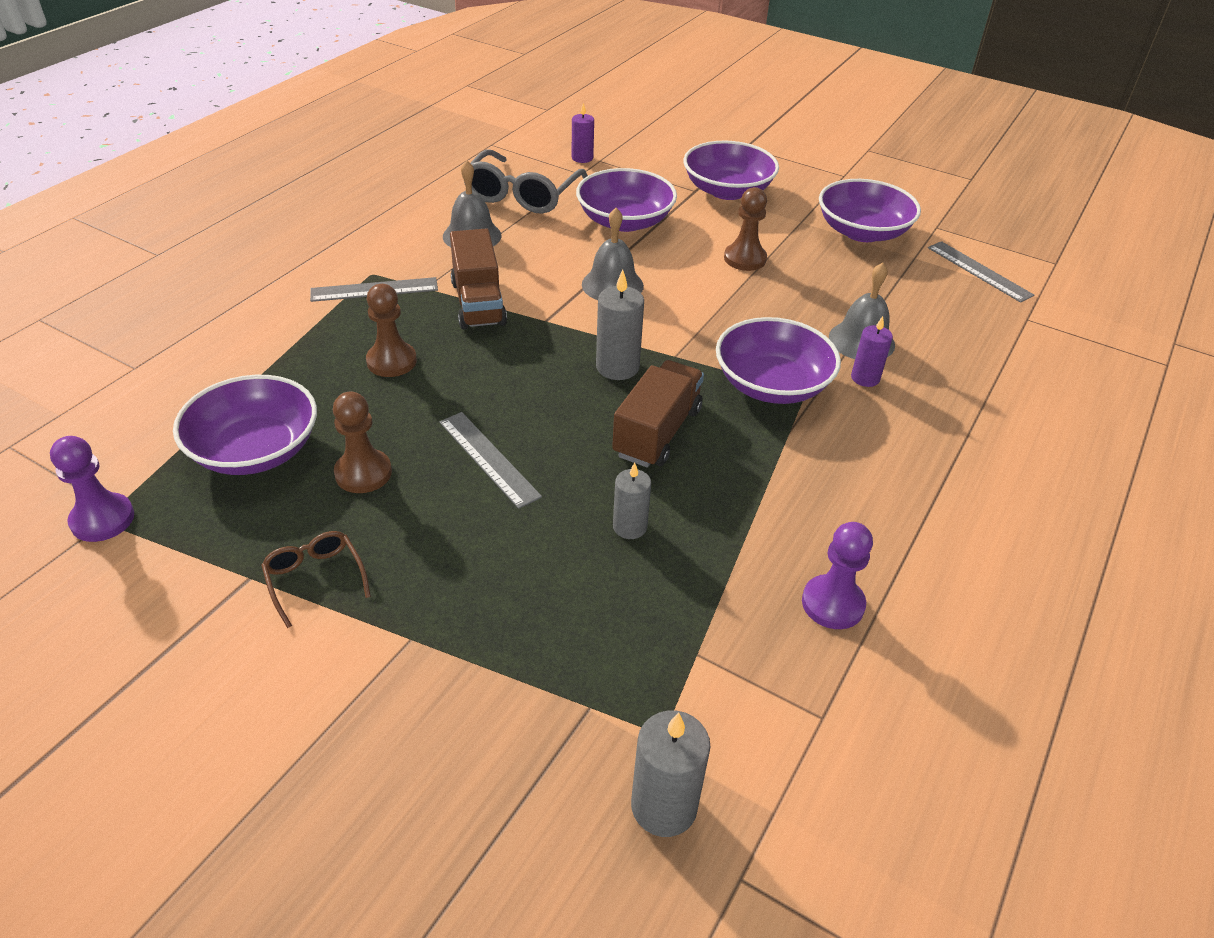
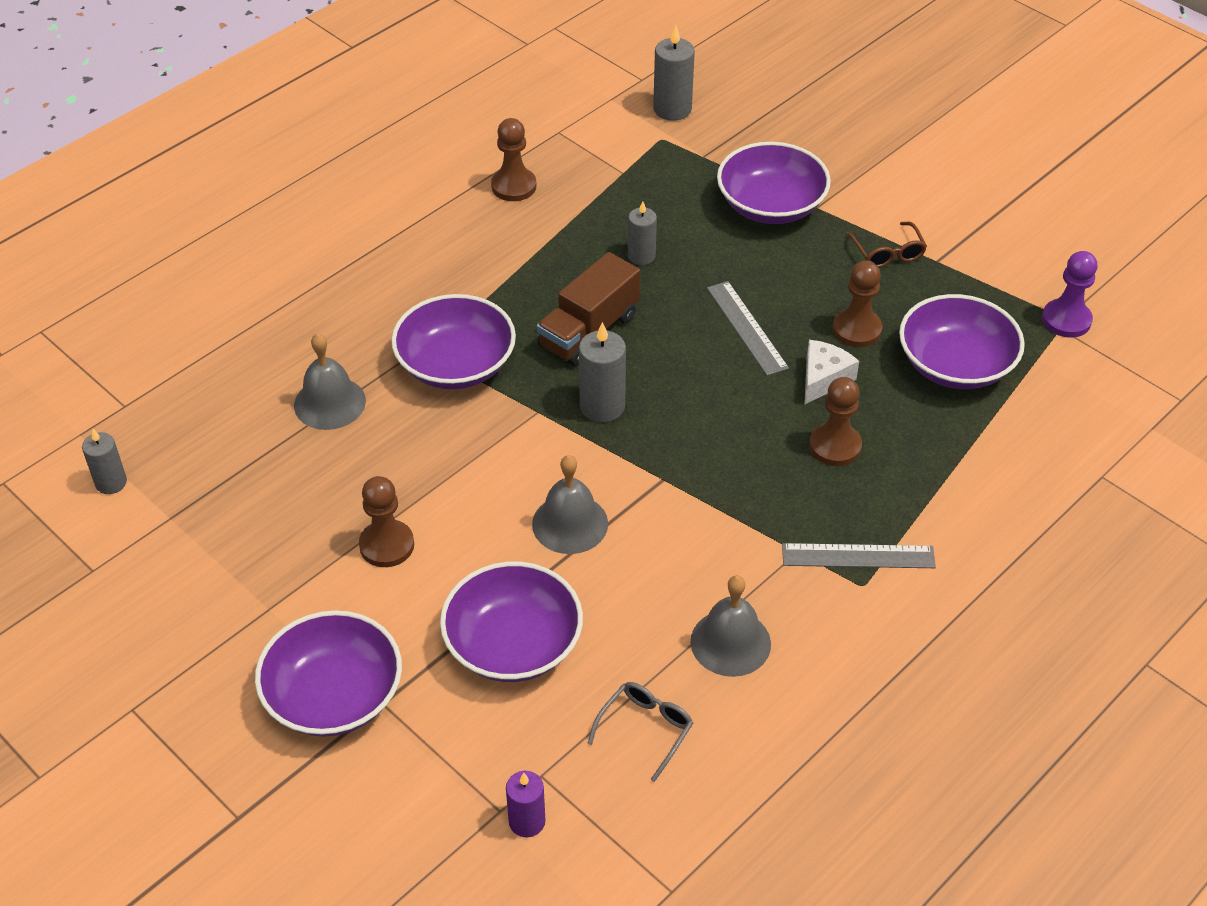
camera: 165 degrees left, 5 degrees up
(402, 418) = (823, 378): none -> white cheese
(478, 303) = (735, 516): brown truck -> none
(522, 195) = (646, 729): grey glasses -> grey glasses, size x0.53
(832, 604) = (513, 186): purple pawn -> brown pawn
(862, 232) = (200, 575): purple bowl -> purple bowl (771, 205)
(865, 378) = (358, 359): purple candle -> none
(979, 271) = (111, 482): grey ruler -> grey candle

